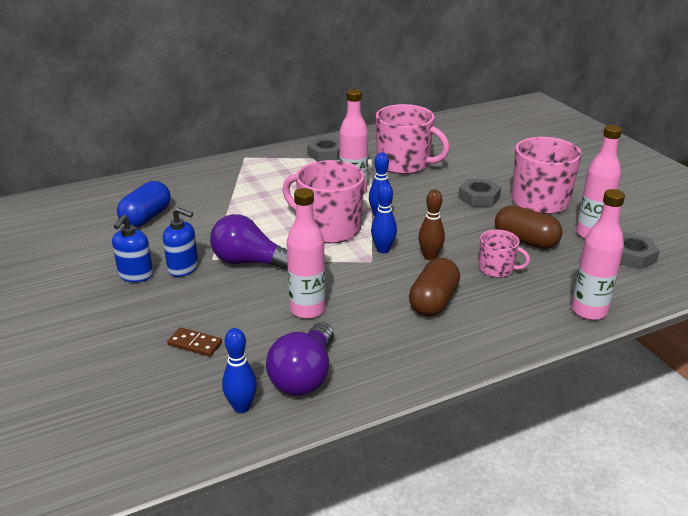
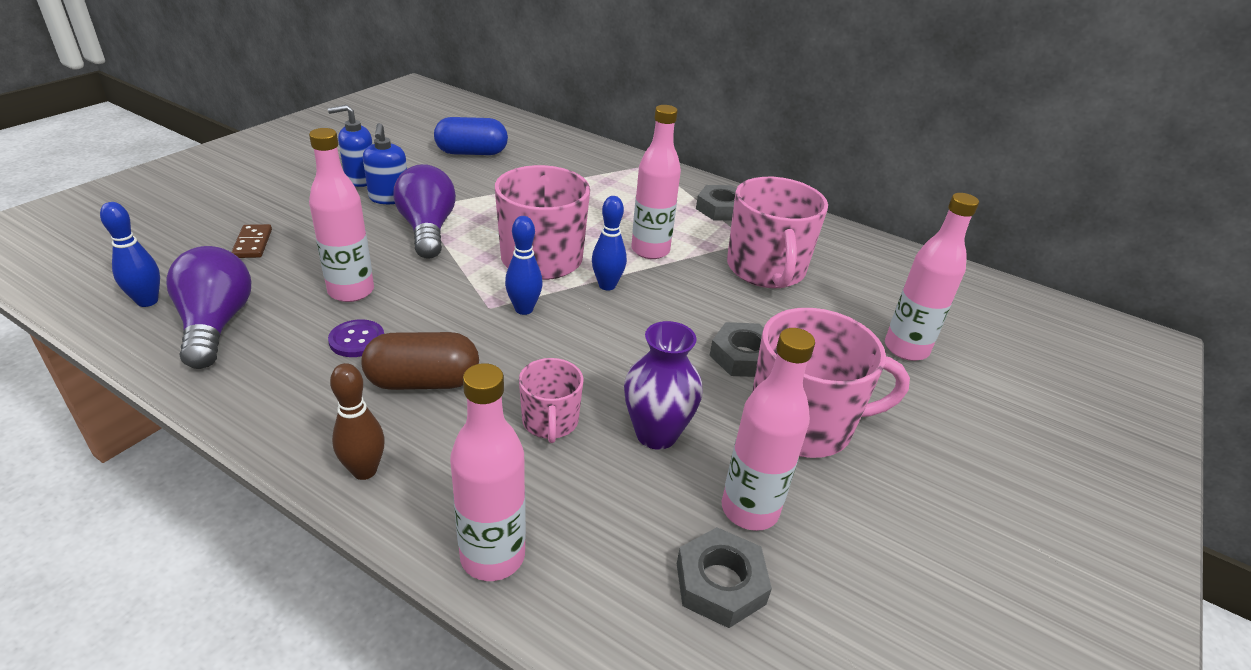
camera: 55 degrees right, 5 degrees up
(304, 376) = (216, 325): purple light bulb -> purple light bulb turned 90 degrees clockwise
(370, 318) = (357, 340): none -> purple button
(430, 257) = (536, 351): brown bowling pin -> brown bowling pin (364, 471)
(502, 155) = (906, 349): none -> pink bottle
(525, 241) = (656, 434): brown capsule -> purple vase

